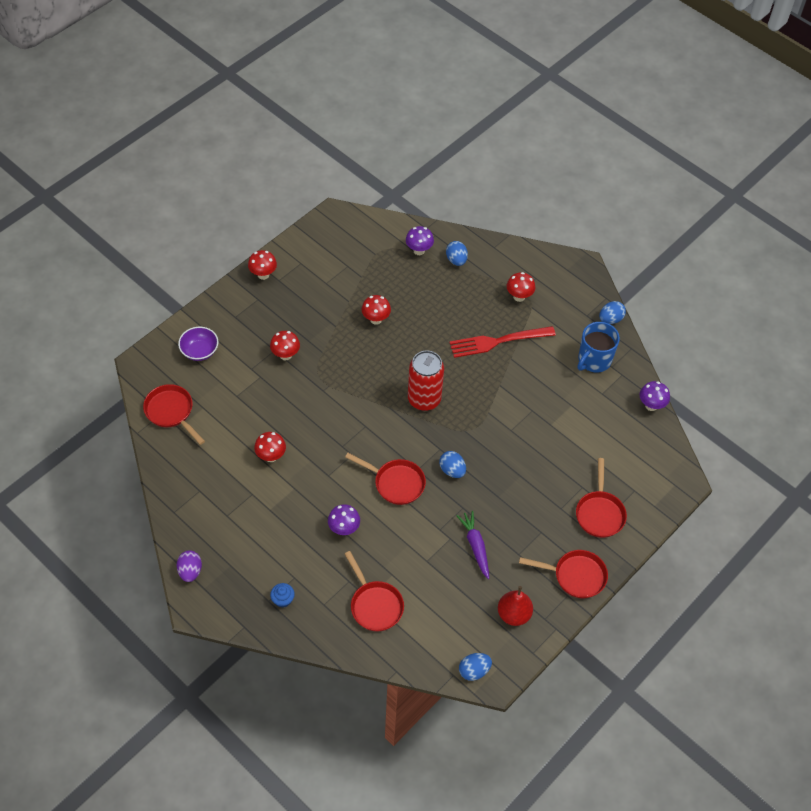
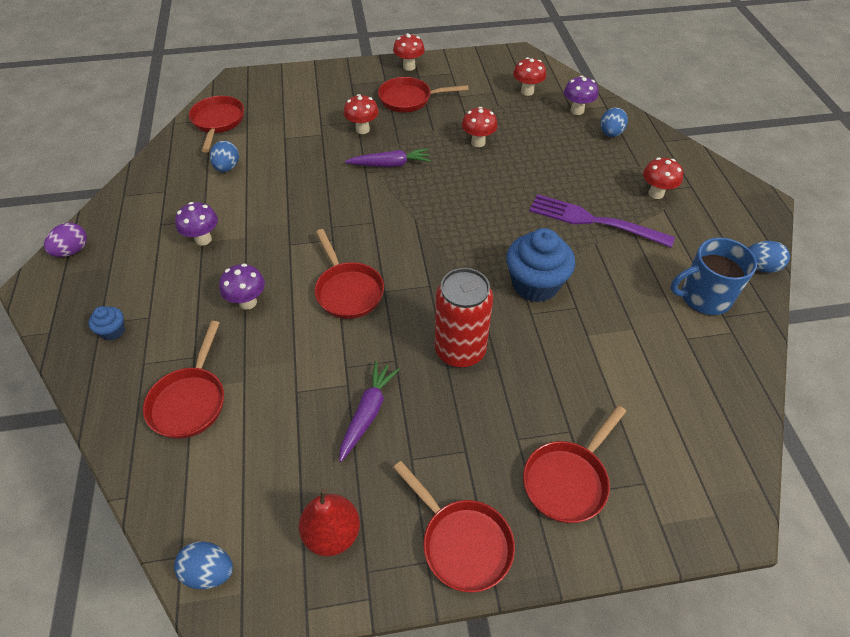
camera: 40 degrees right, 5 degrees down
(199, 351) = (294, 93): purple bowl -> none
(271, 456) = (256, 199): red mushroom -> red mushroom (527, 91)
(293, 307) = (409, 99): none -> red pan
(333, 374) = (390, 164): none -> purple carrot
(424, 399) = (459, 231): red can -> red can (460, 351)
(452, 470) = (421, 314): blue egg -> blue egg (227, 168)
(498, 341) = (594, 221): red fork -> purple fork
(498, 409) = (535, 284): none -> blue cupcake
(651, 405) = (750, 390): purple mushroom -> purple mushroom (203, 239)

